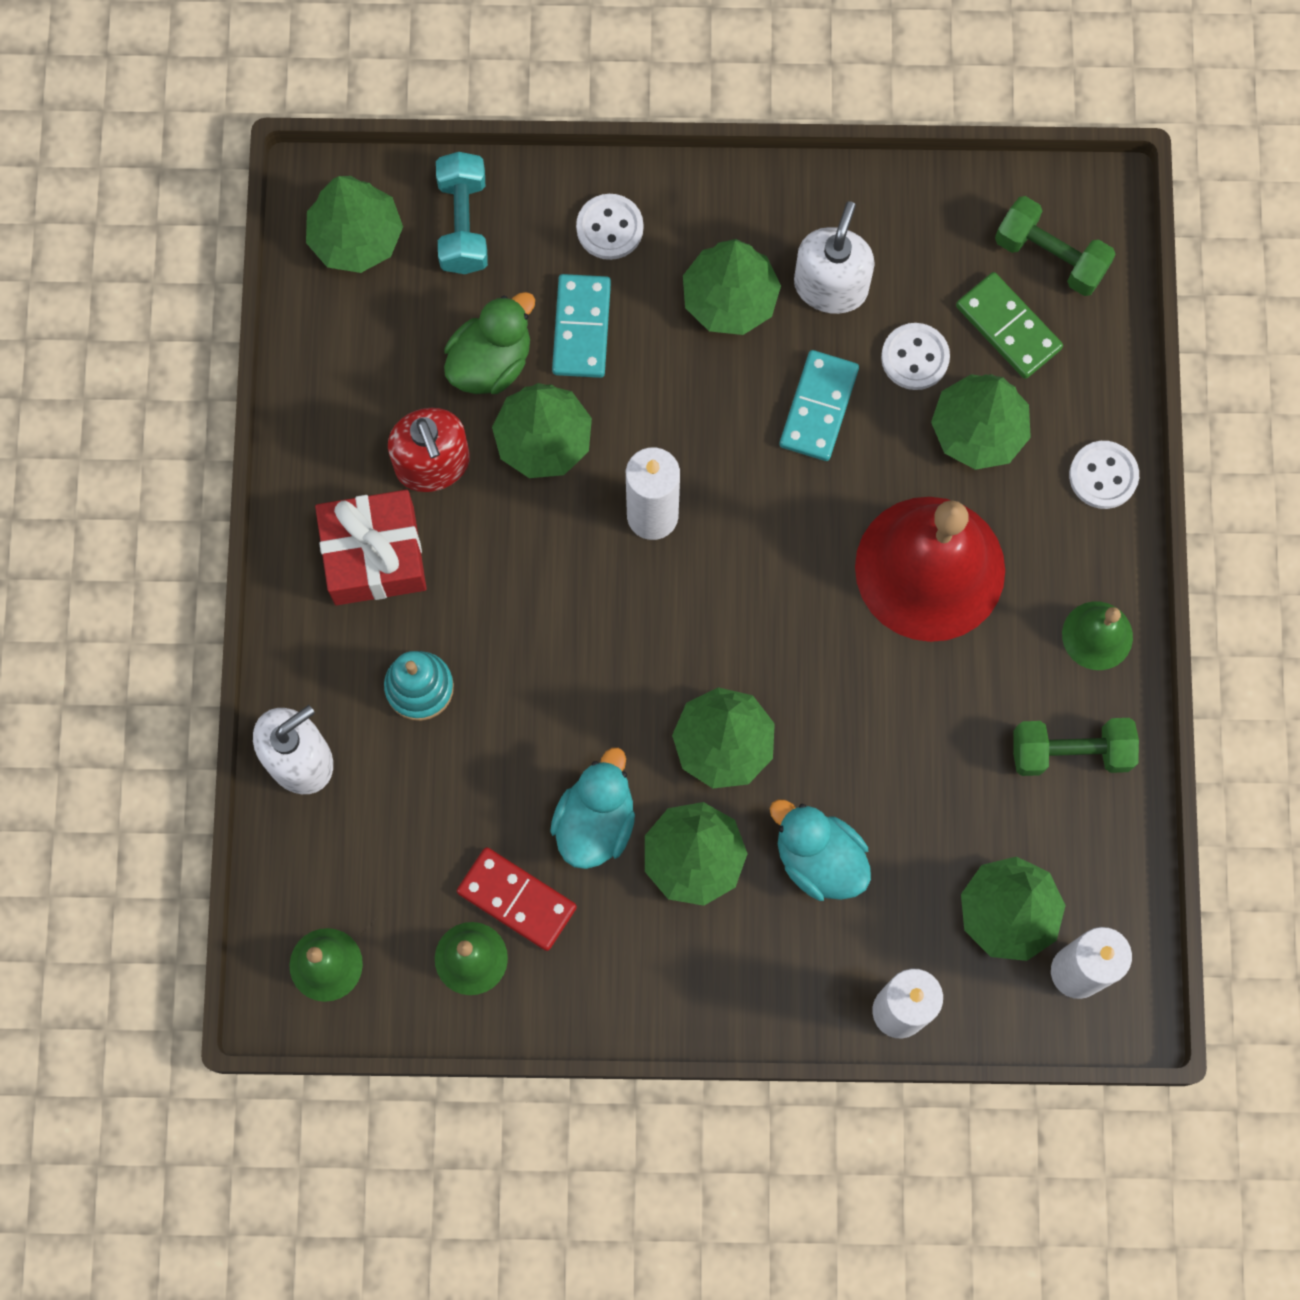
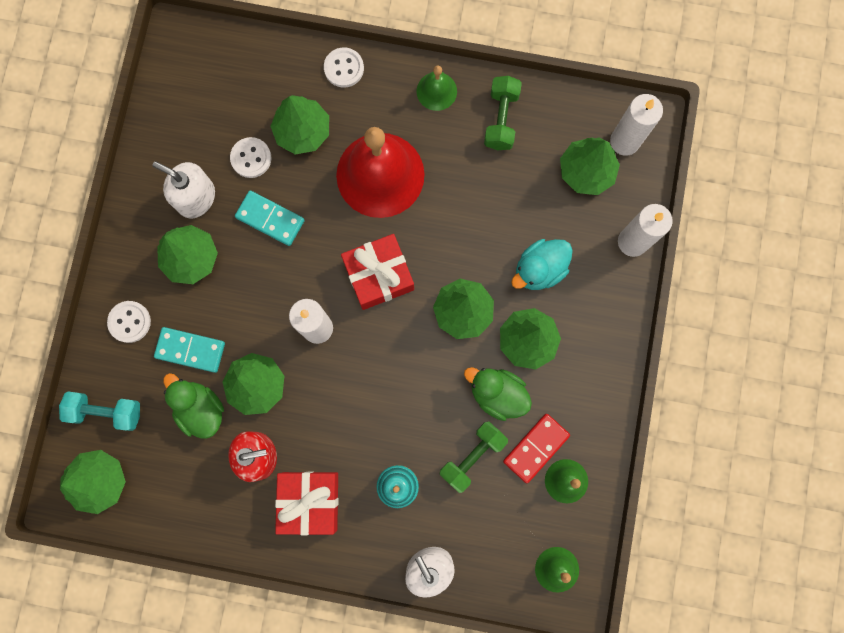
camera: 80 degrees left, 5 degrees up
(595, 822) = (497, 394): turquoise duck -> green duck
(758, 596) = (378, 275): none -> red gift
(1008, 327) = (244, 102): green domino -> none
(1050, 256) = (205, 70): green dumbbell -> green dumbbell (472, 456)

